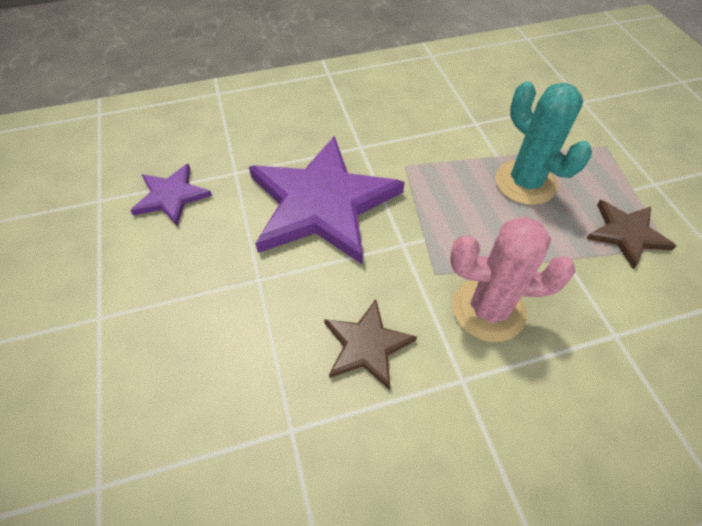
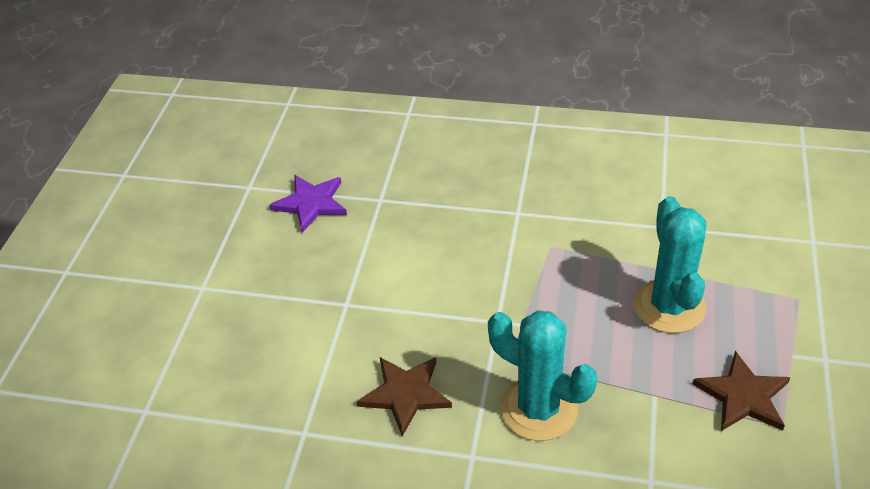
camera: 30 degrees right, 10 degrees down
(322, 203) = (443, 256): purple star -> none
(488, 309) = (538, 409): pink cactus -> turquoise cactus

